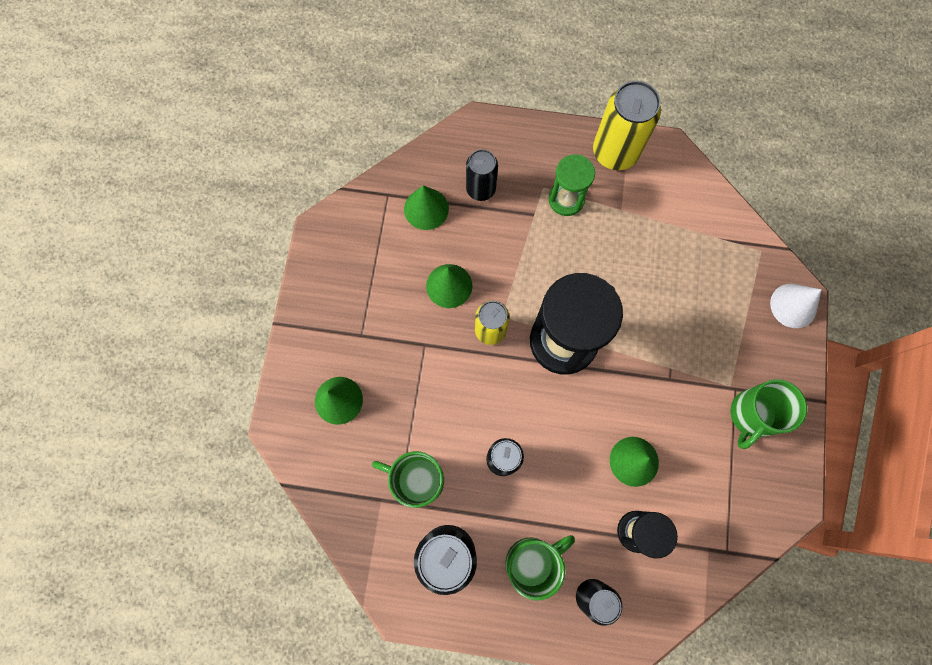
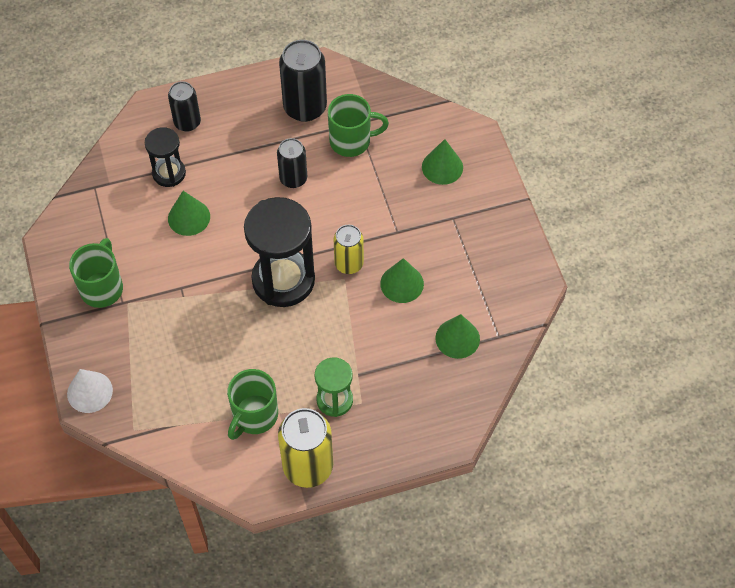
camera: 155 degrees right, 15 degrees down
(480, 189) = (418, 376): black can -> none
(532, 562) = (240, 125): green mug -> green mug (254, 416)

